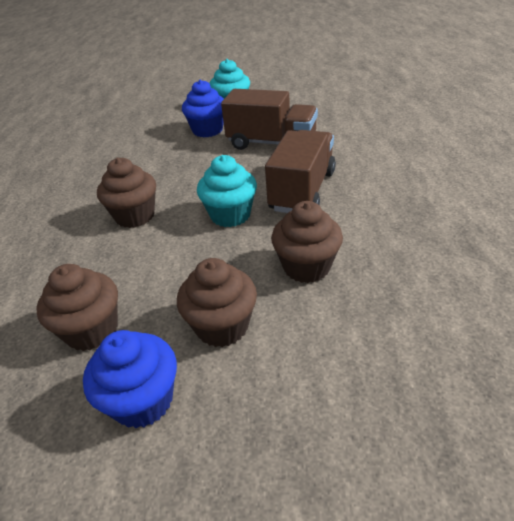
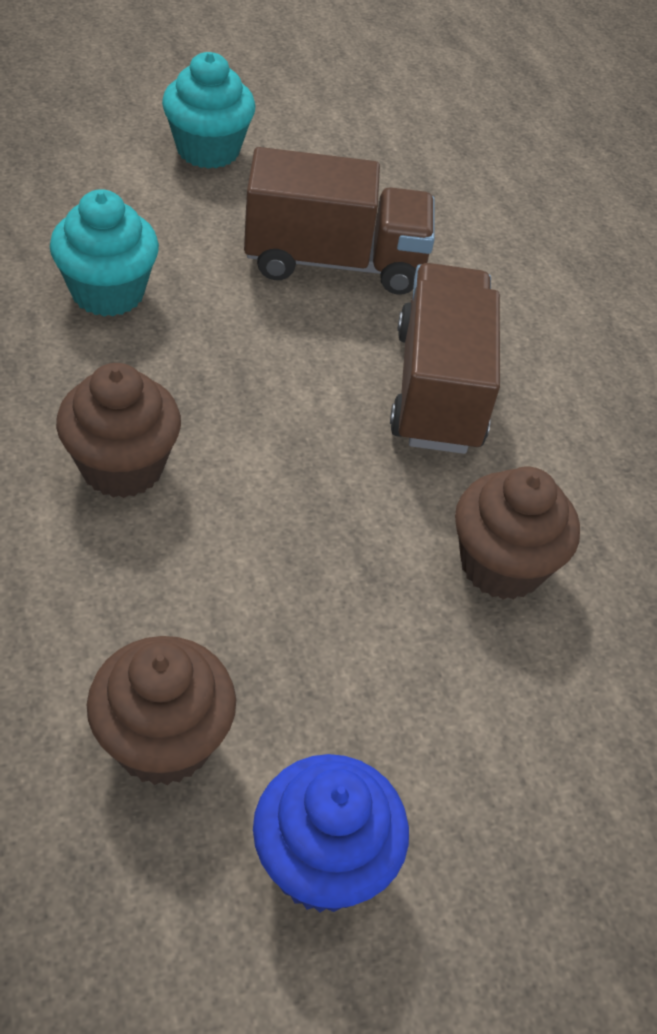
camera: 25 degrees left, 10 degrees up
(207, 130) = (180, 222): blue cupcake -> none
(222, 326) = (400, 703): brown cupcake -> none
(230, 215) = (320, 455): turquoise cupcake -> turquoise cupcake (108, 292)

